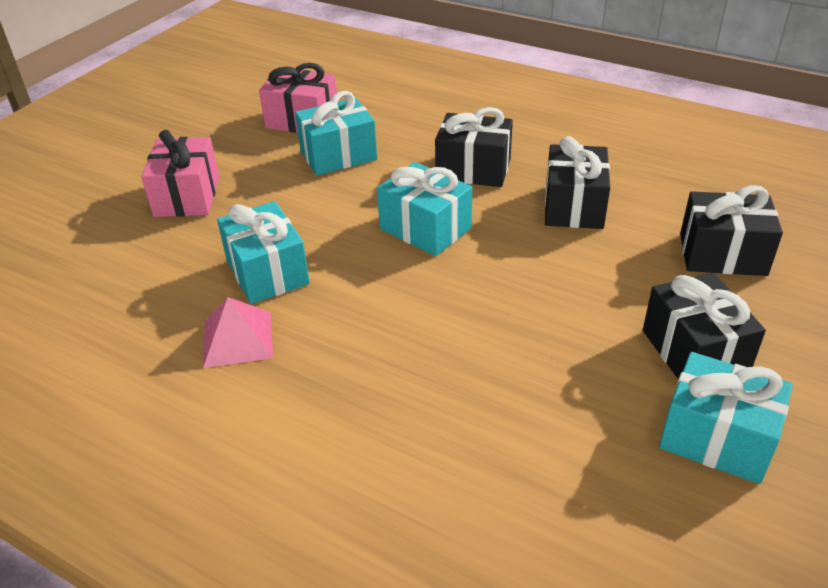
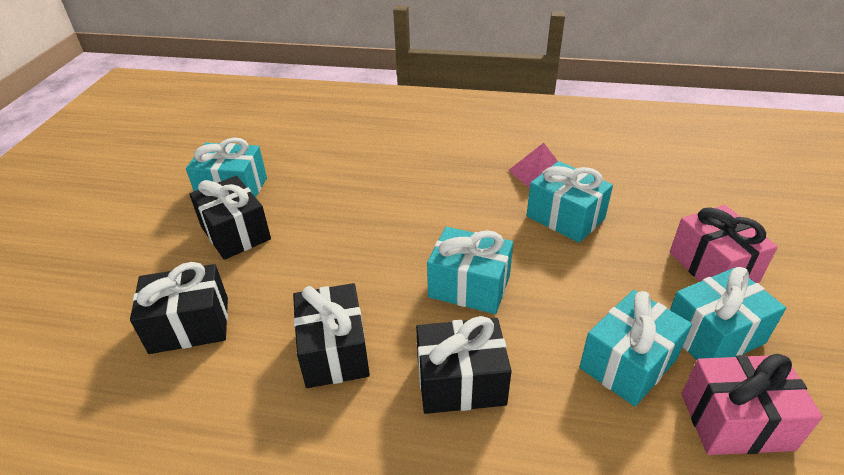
camera: 160 degrees right, 0 degrees up
(255, 157) = (713, 335): none -> turquoise gift

